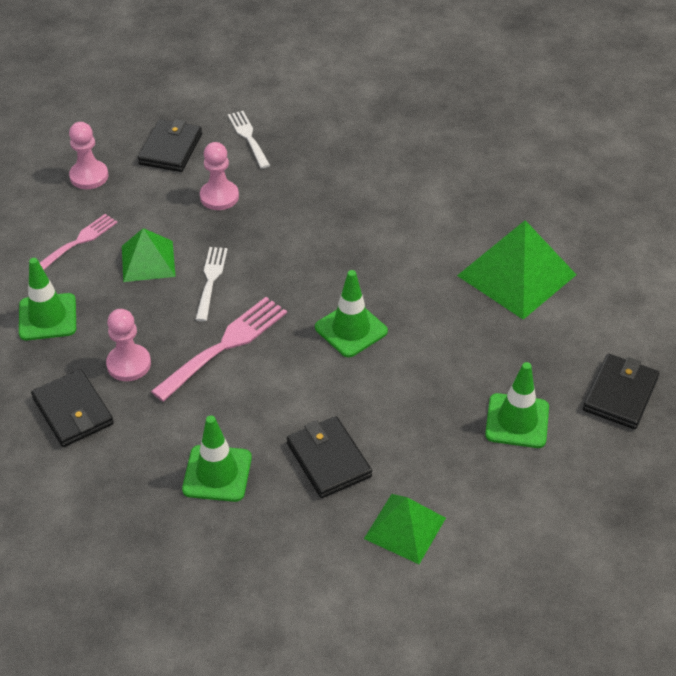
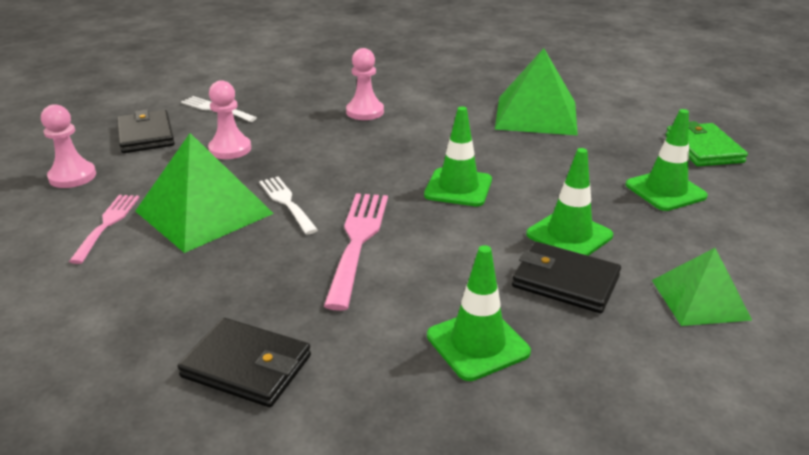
camera: 35 degrees left, 15 degrees down
(47, 317) = (127, 296): green traffic cone -> green traffic cone (569, 235)
(129, 364) = (270, 296): pink pawn -> pink pawn (365, 112)
(148, 261) = (204, 212): green pyramid -> green pyramid, size x1.64
(620, 394) = (703, 149): black wallet -> green wallet

